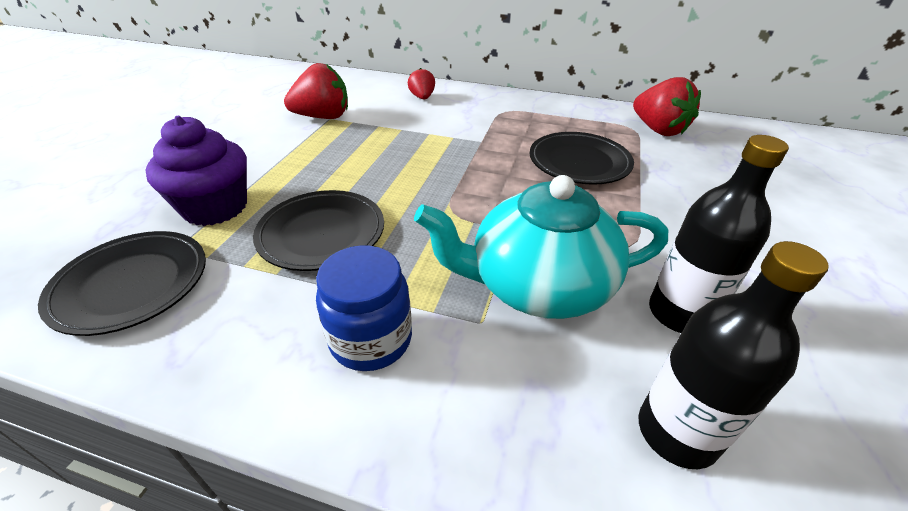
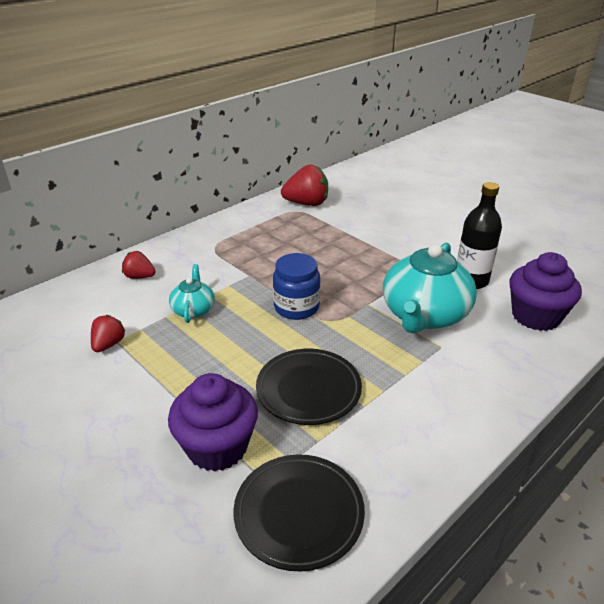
camera: 60 degrees left, 5 degrees down
(323, 117) = (109, 344): red strawberry -> red strawberry, size x0.57
(371, 339) = (432, 393): blue jar -> blue jar (296, 307)
(399, 134) = (193, 309): none -> turquoise teapot
(579, 163) = (317, 248): black plate -> none
(677, 432) = (535, 316): black bottle -> purple cupcake

